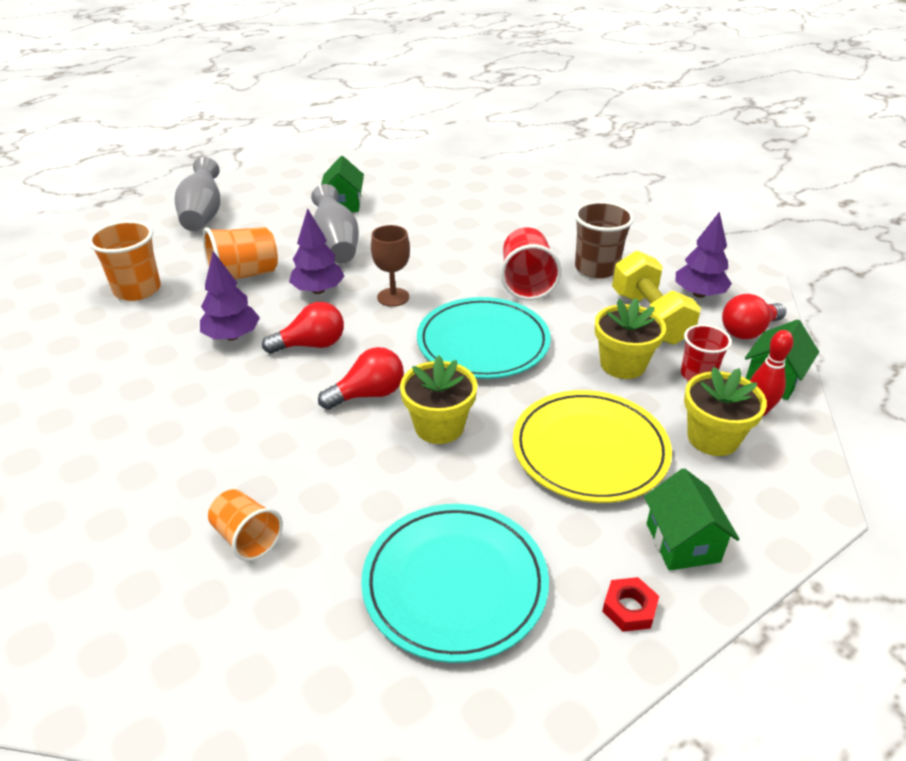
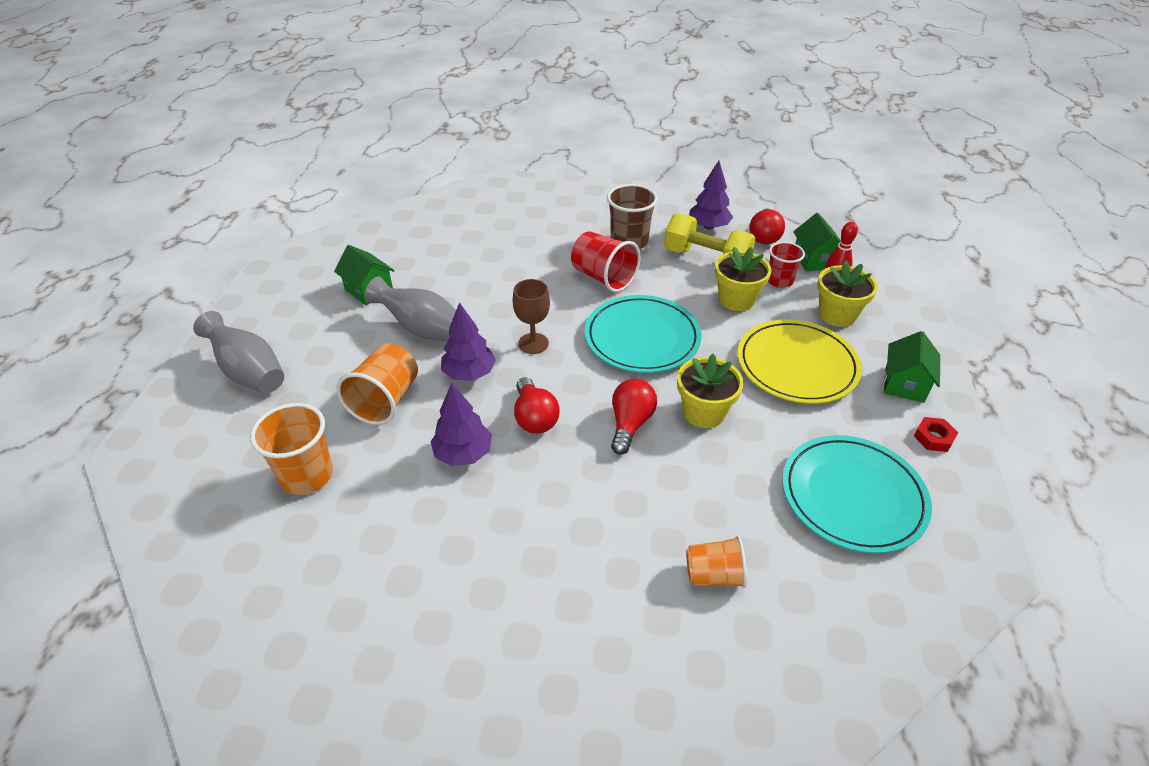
camera: 45 degrees left, 5 degrees up
(311, 345) = (534, 418): red light bulb -> red light bulb turned 135 degrees clockwise
(682, 542) = (904, 384): green house -> green house turned 75 degrees clockwise

